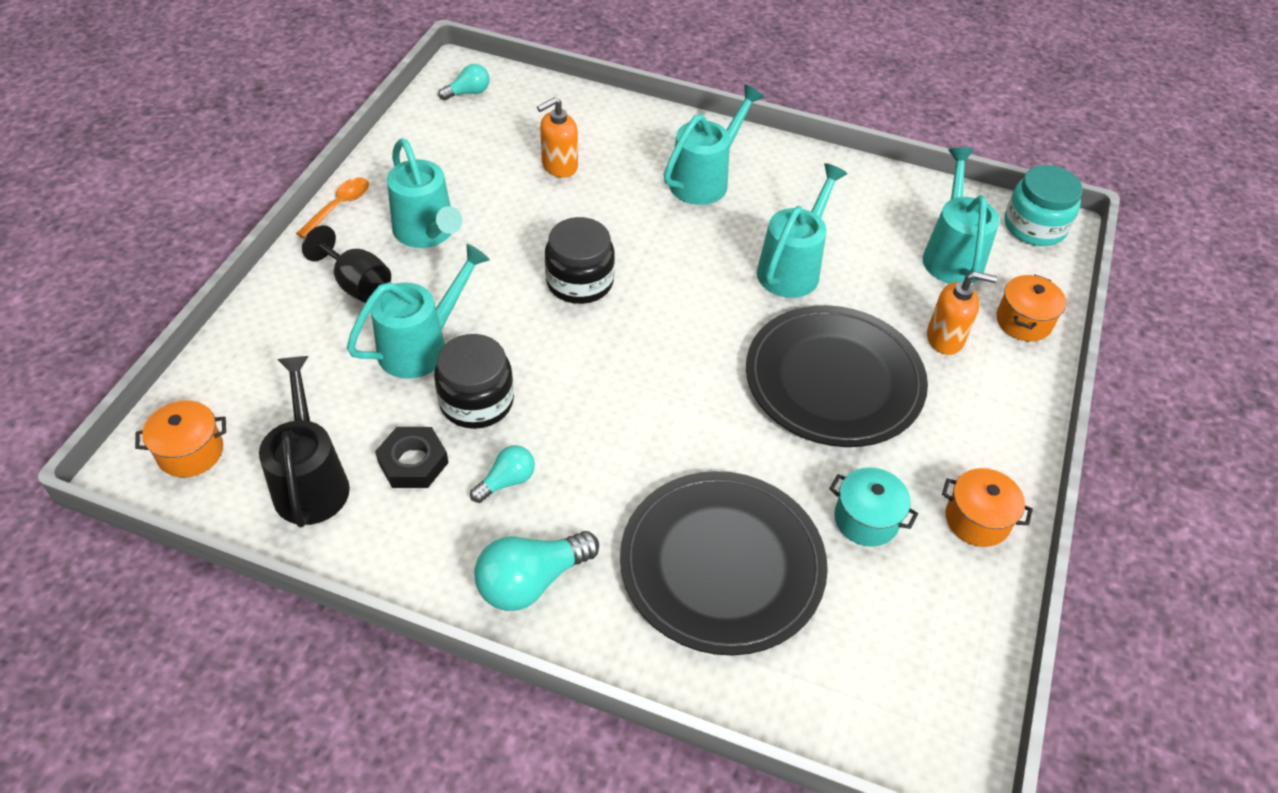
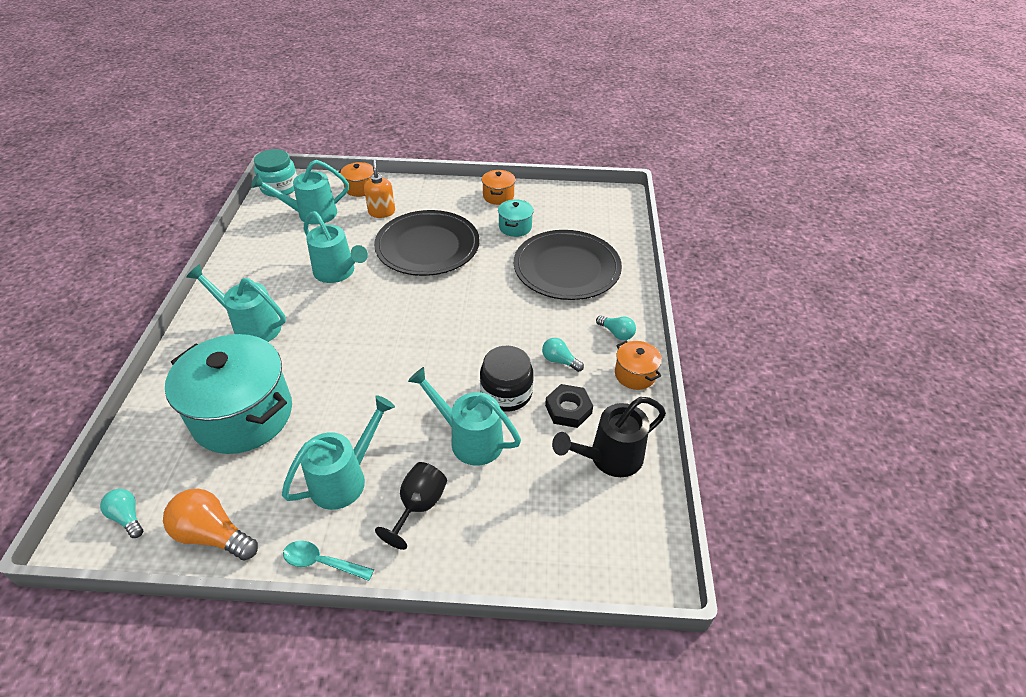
camera: 105 degrees left, 5 degrees down
(190, 452) = (624, 544): orange pot -> orange pot (635, 374)
(339, 206) = (322, 562): orange spoon -> turquoise spoon
(416, 141) = (213, 534): none -> orange light bulb
(531, 581) = (616, 333): turquoise light bulb -> turquoise light bulb, size x0.58
(559, 166) = (243, 415): orange soap dispenser -> turquoise pot
(579, 281) = (378, 369): black jar -> none
(793, 268) = (338, 273): turquoise watering can -> turquoise watering can turned 150 degrees counterclockwise

